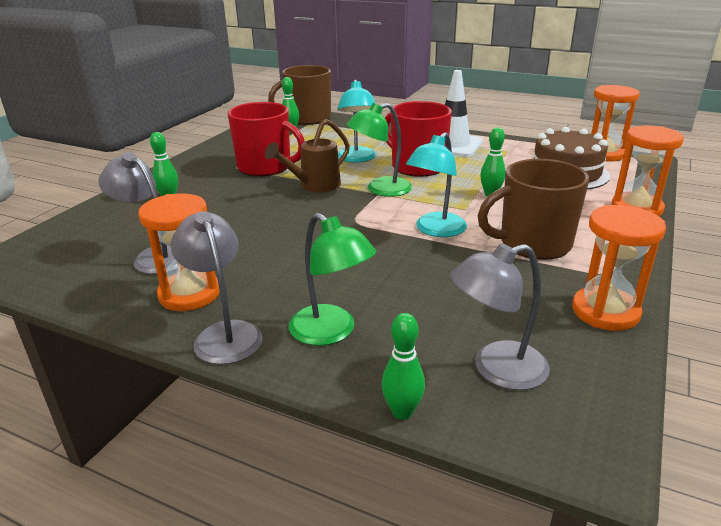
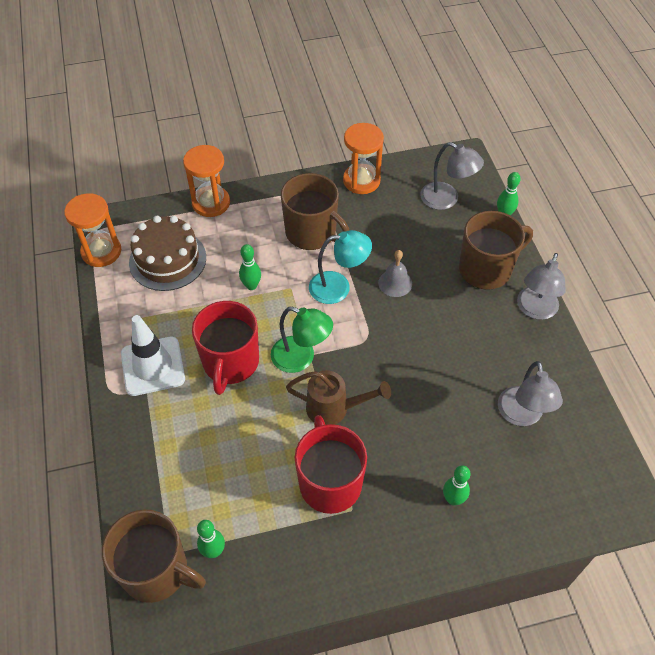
camera: 130 degrees left, 25 degrees up
(189, 294) = (528, 356): orange hourglass -> none
(331, 332) = (486, 269): green lamp -> brown mug
(357, 159) = (248, 421): turquoise lamp -> none
(398, 261) = (395, 283): none -> grey bell

